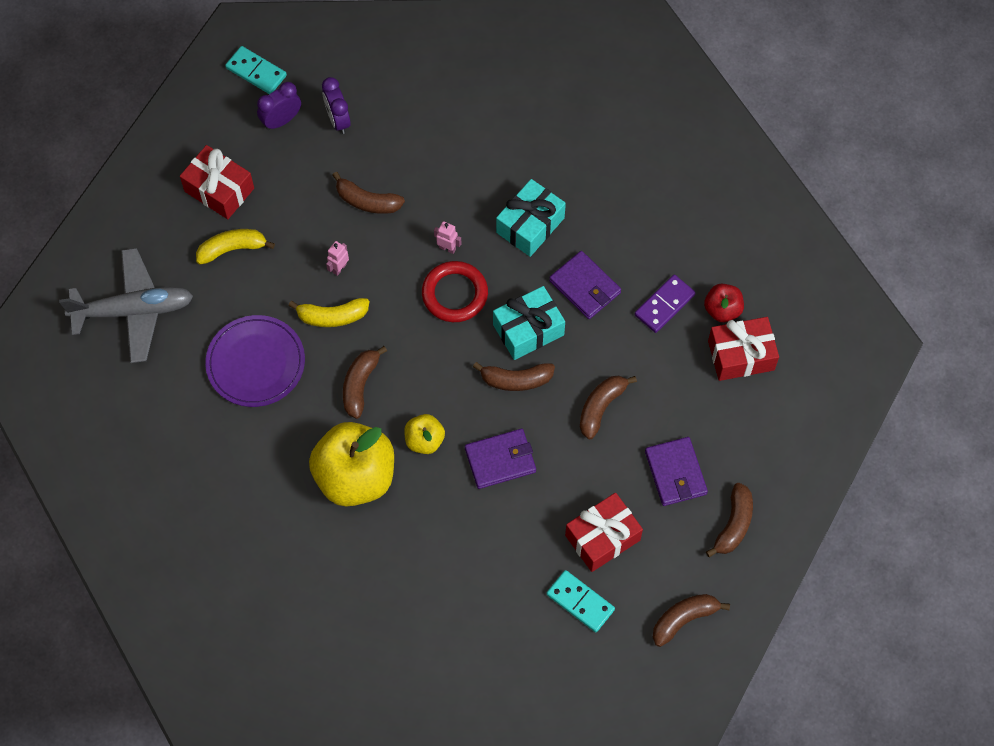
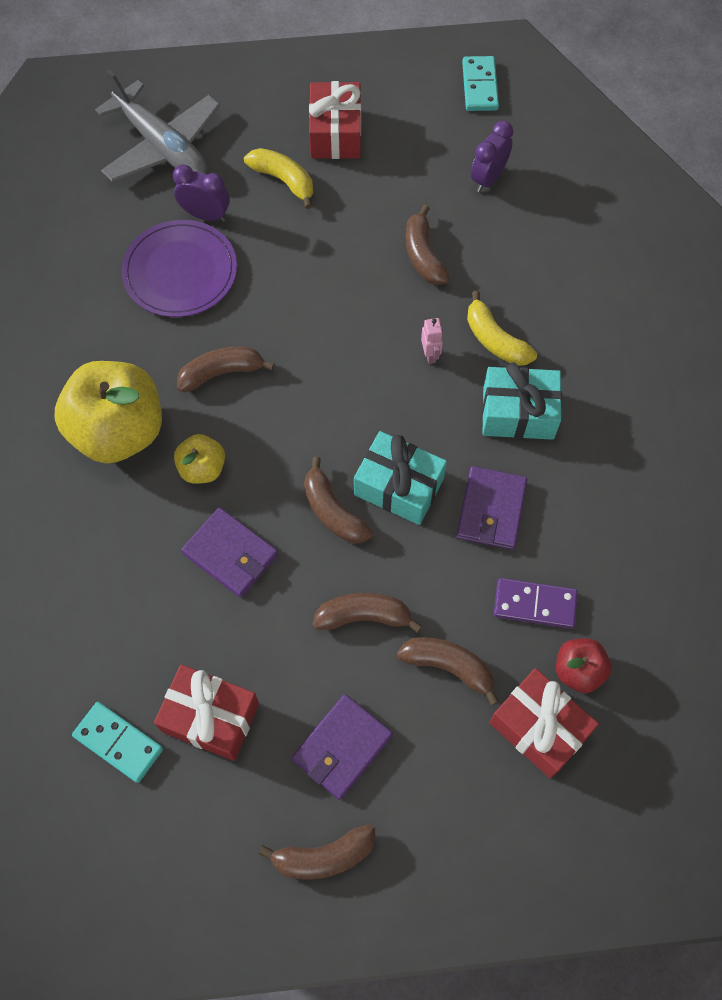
camera: 55 degrees right, 0 degrees up
(281, 120) = (448, 135): purple clock -> purple clock (206, 215)
(332, 316) = (277, 303): yellow banana -> yellow banana (495, 340)
(339, 268) = (333, 277): pink robot -> none
(455, 294) = (385, 393): red ring -> none
(580, 602) = (118, 743): turquoise domino -> turquoise domino turned 60 degrees counterclockwise
(684, 619) = (169, 874): brown banana -> brown banana (448, 666)

